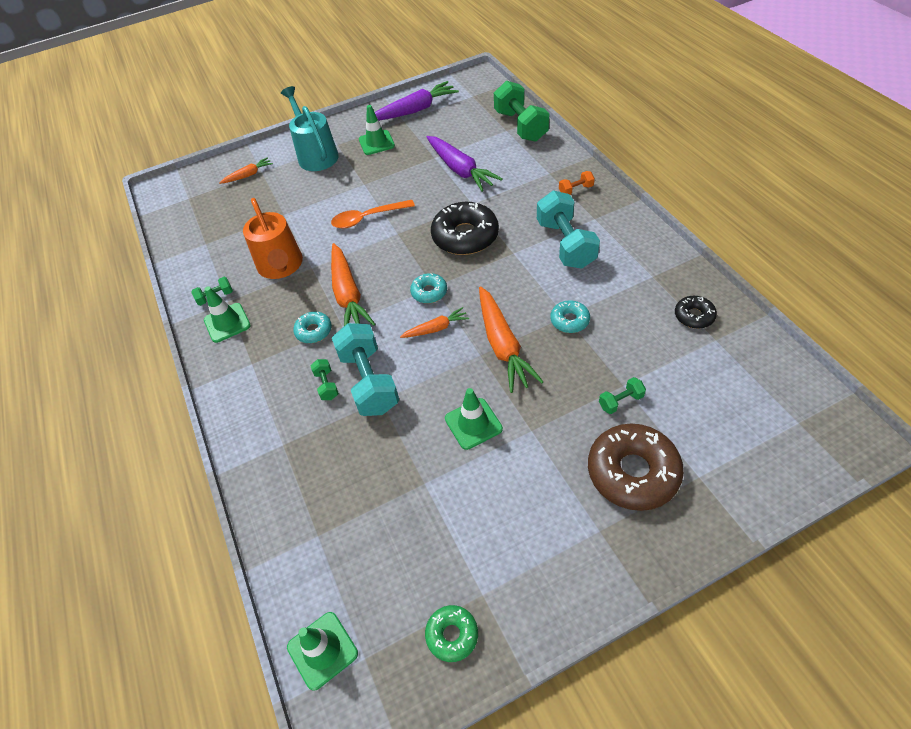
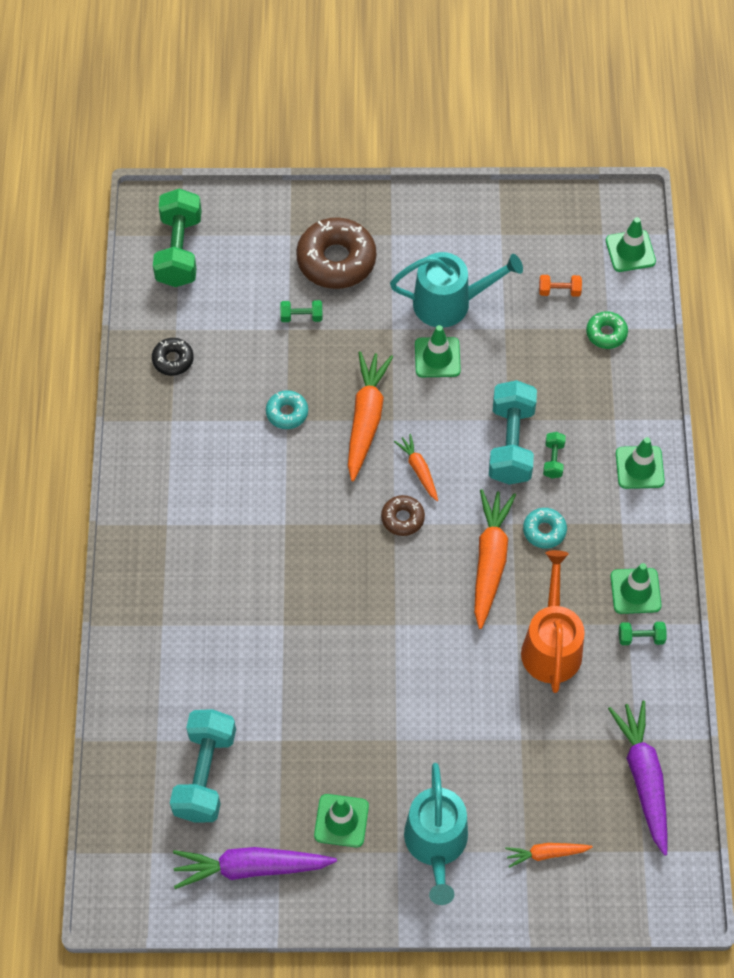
camera: 160 degrees left, 10 degrees up
(247, 413) = (639, 467): none -> green traffic cone
(367, 218) = (419, 670): orange spoon -> none
(429, 292) = (402, 518): turquoise donut -> brown donut
(436, 328) = (419, 470): orange carrot -> orange carrot turned 60 degrees clockwise
(452, 635) = (535, 221): green donut -> green donut (606, 333)
(460, 170) = (262, 694): purple carrot -> purple carrot (643, 778)
(465, 236) = (321, 576): black donut -> none
(493, 483) = (449, 303): none -> turquoise watering can
(520, 126) = (133, 738): green dumbbell -> green dumbbell (179, 250)
(565, 244) = (223, 505): turquoise dumbbell -> turquoise dumbbell (205, 774)
(576, 190) = (153, 578): orange dumbbell -> orange dumbbell (559, 291)

